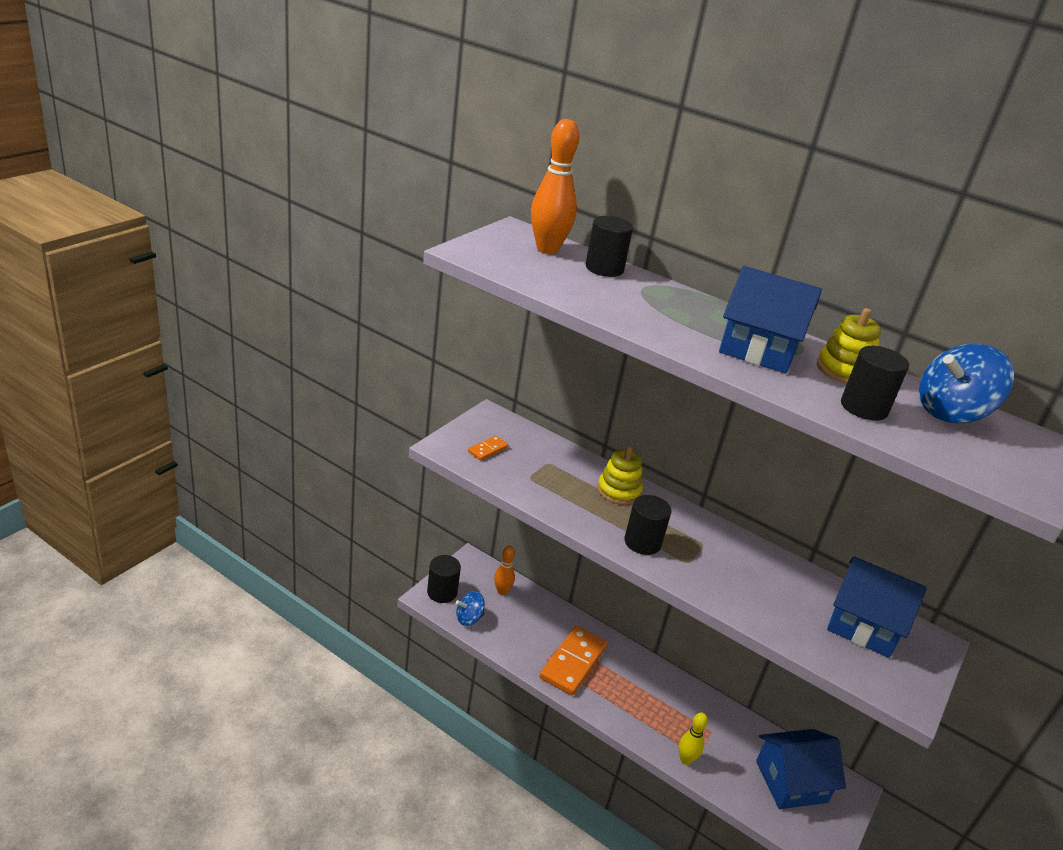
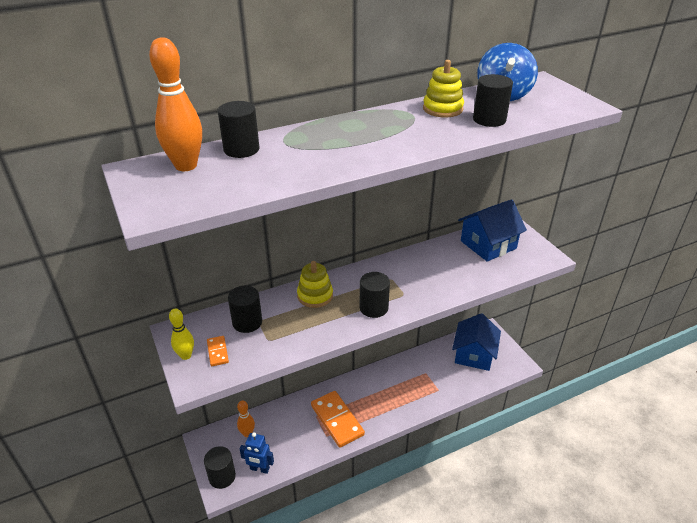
camera: 55 degrees left, 5 degrees up
(469, 618) = (259, 469): blue spinning top -> blue robot
(540, 455) = (247, 322): none -> black cylinder
(685, 759) = (439, 397): yellow bowling pin -> yellow bowling pin (186, 355)
(759, 349) = (402, 128): blue house -> none

